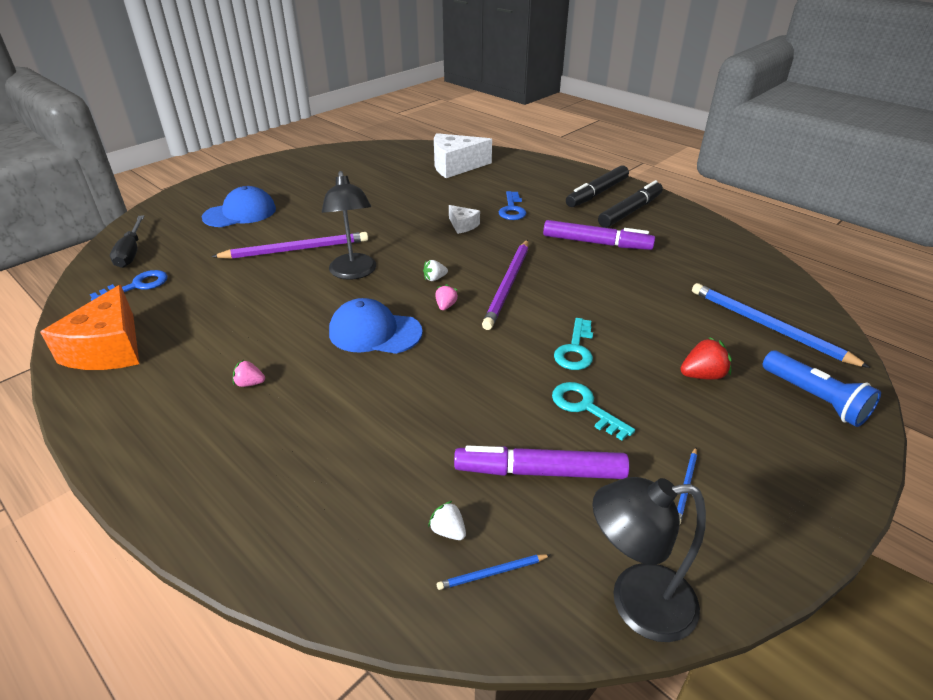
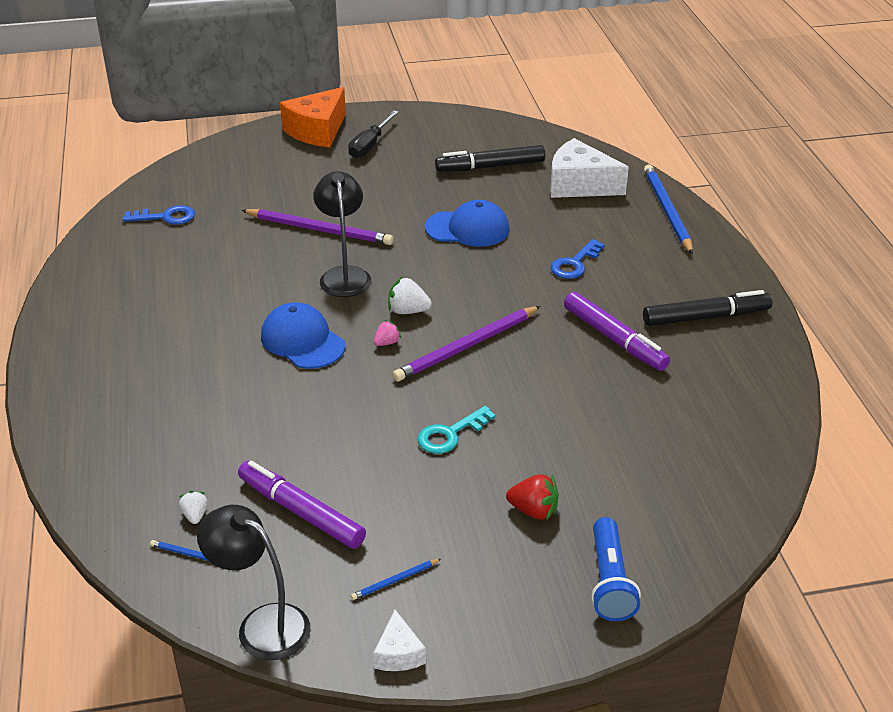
camera: 35 degrees right, 0 degrees up
(109, 349) = (103, 268): orange cheese -> orange cheese (317, 131)
(131, 252) = (187, 180): black screwdriver -> black screwdriver (370, 145)
(240, 213) = (309, 169): blue cap -> blue cap (467, 229)
(250, 383) = (171, 342): pink strawberry -> none
(354, 273) = (344, 275): black lamp -> black lamp turned 150 degrees clockwise
(434, 278) = (408, 311): white strawberry -> white strawberry, size x1.58
(463, 225) = (500, 263): white cheese -> white cheese (398, 654)
(585, 407) = (395, 485): turquoise key -> none
(597, 193) = (698, 280): black marker -> black marker (490, 167)
(768, 327) = (668, 502): blue pencil -> blue pencil (667, 211)

